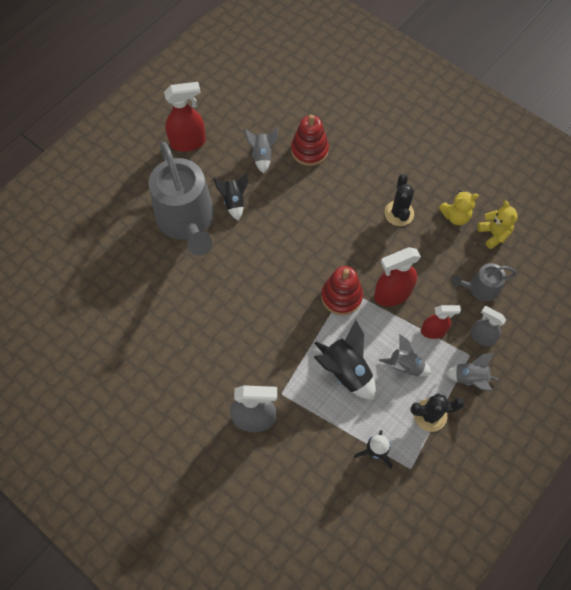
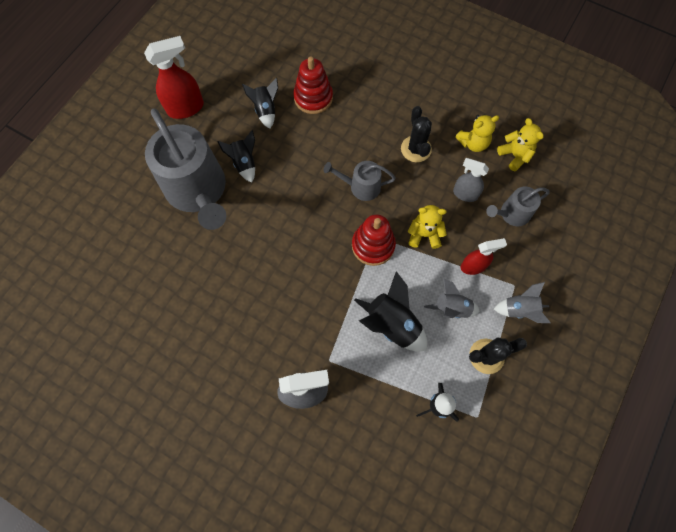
camera: 10 degrees left, 5 degrees up
(262, 155) = (265, 110): grey rocket -> black rocket
(340, 240) = (361, 187): none -> grey watering can
(392, 294) = (424, 234): red spray bottle -> yellow teddy bear
(481, 337) = (523, 264): grey spray bottle -> grey spray bottle (464, 194)

